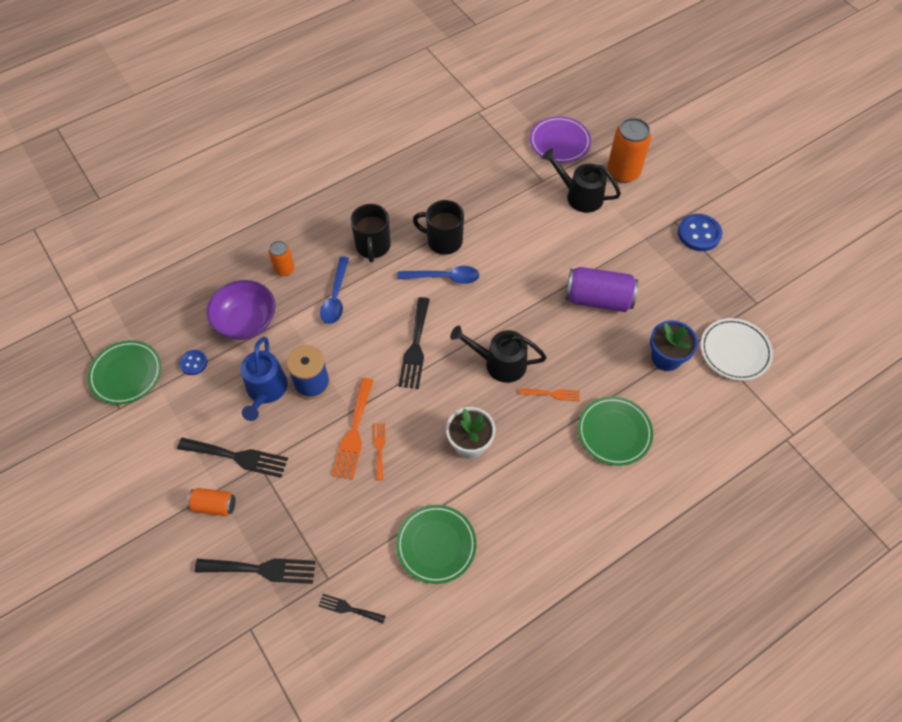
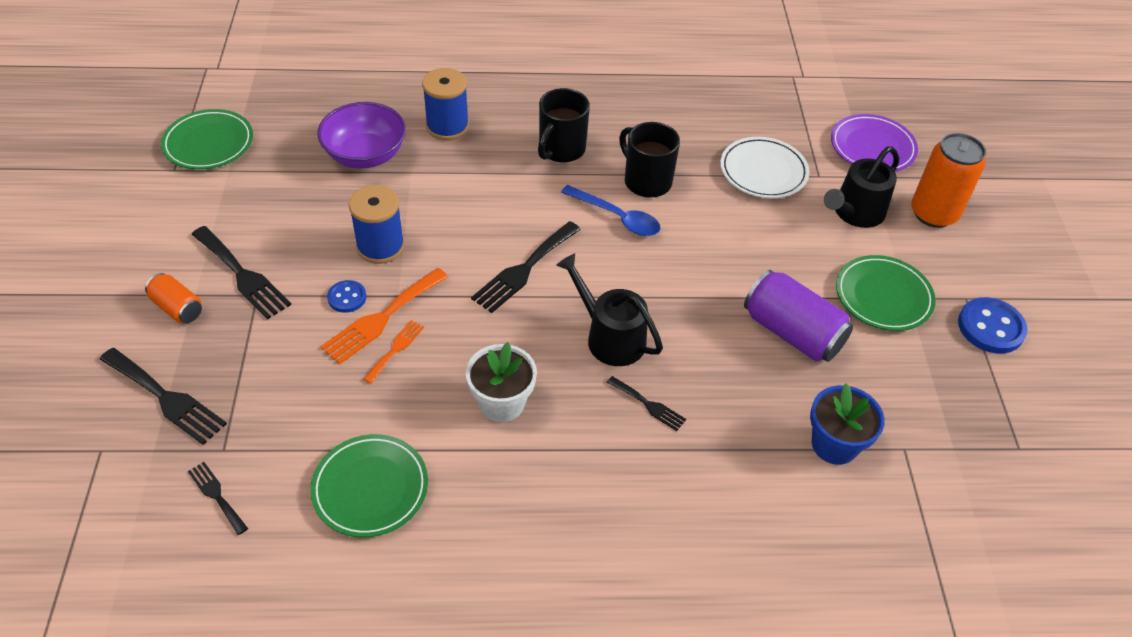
camera: 30 degrees right, 10 degrees down
(193, 363) = (280, 166): blue button -> blue button (347, 297)
(266, 390) = (327, 228): blue watering can -> none
(284, 269) = (447, 126): orange can -> blue spool
(335, 297) = (478, 177): blue spoon -> none
(552, 394) = (648, 405): orange fork -> black fork
(580, 196) = (855, 213): black watering can -> black watering can turned 105 degrees counterclockwise
(614, 432) = (694, 492): green plate -> green plate (883, 296)
(735, 351) = (941, 489): white plate -> white plate (763, 171)

